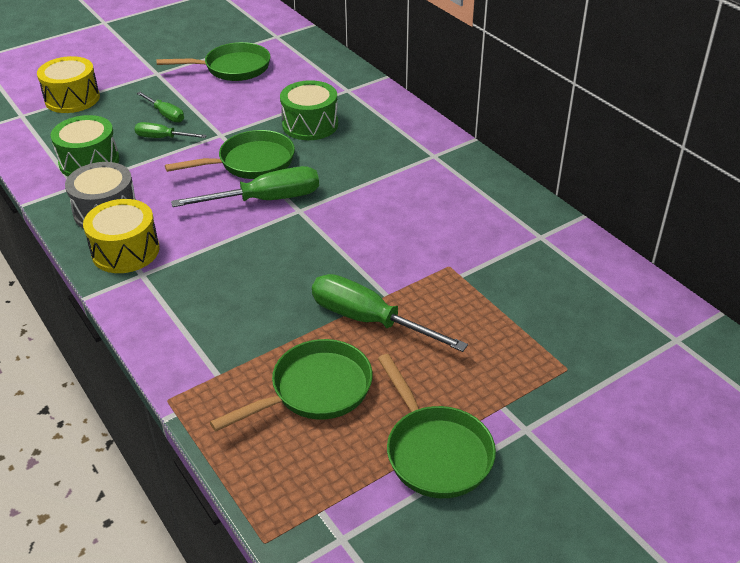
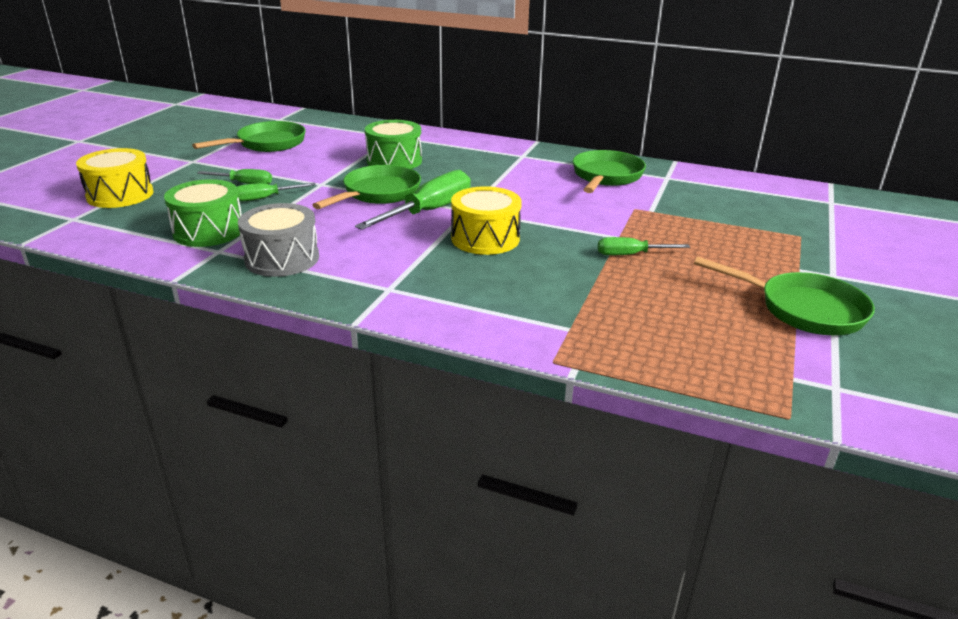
camera: 35 degrees left, 10 degrees down
(125, 251) = (347, 278): yellow drum -> yellow drum (485, 238)
(315, 390) = (662, 308): green pan -> green pan (606, 177)
(369, 320) = (630, 255): green screwdriver -> green screwdriver, size x0.55

